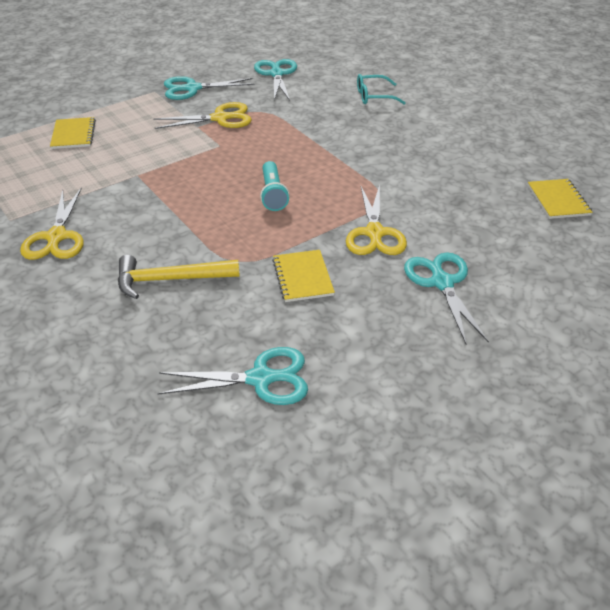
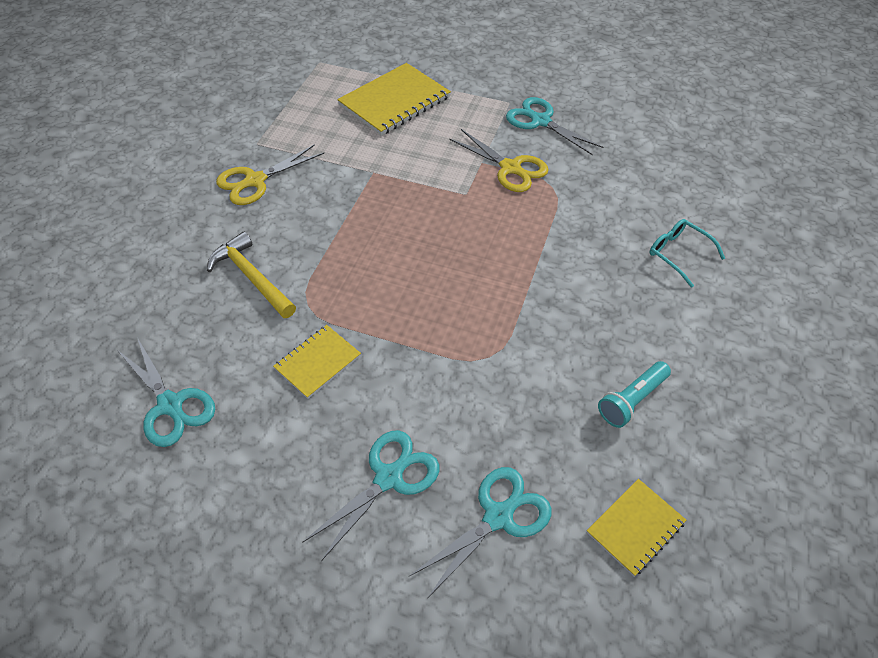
camera: 55 degrees right, 10 degrees up
(73, 134) = (394, 101): yellow notebook -> yellow notebook, size x1.75
(273, 194) = (423, 273): turquoise flashlight -> turquoise flashlight (632, 400)
(276, 74) = (634, 158): turquoise scissors -> turquoise scissors (499, 516)
(374, 233) = (425, 382): yellow scissors -> none

